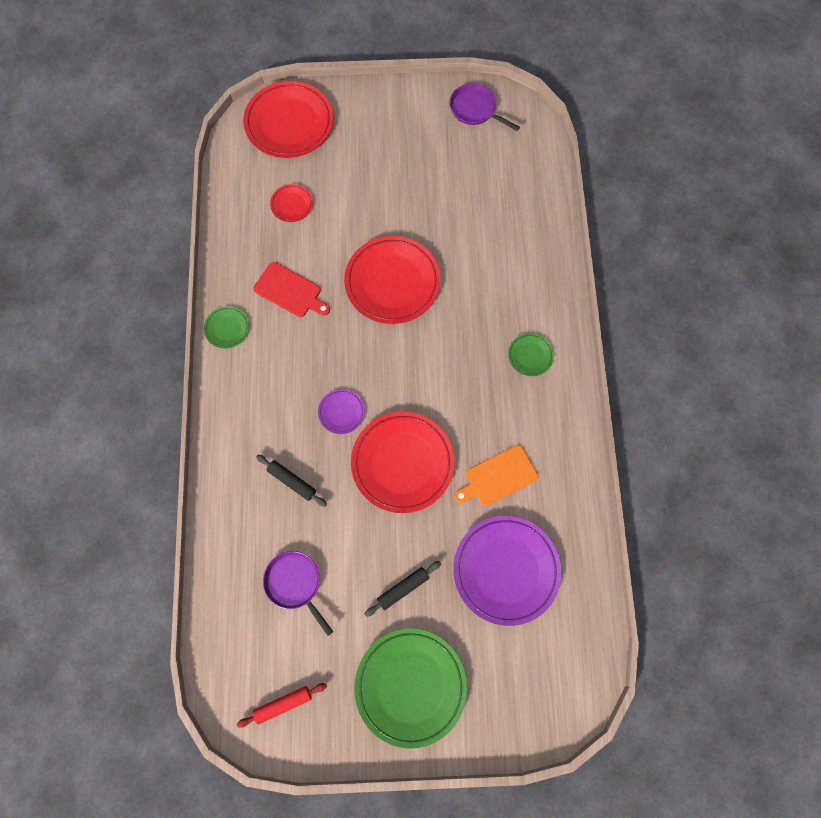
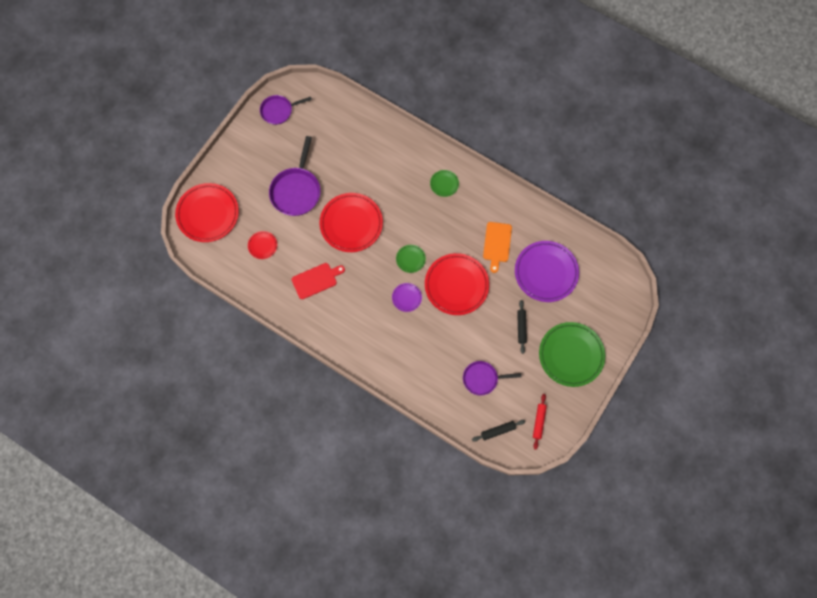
camera: 55 degrees left, 0 degrees up
(227, 328) = (313, 327): green plate -> green plate (410, 259)
(292, 481) = (427, 347): black rolling pin -> black rolling pin (498, 431)
(389, 194) = (296, 190): none -> purple pan

